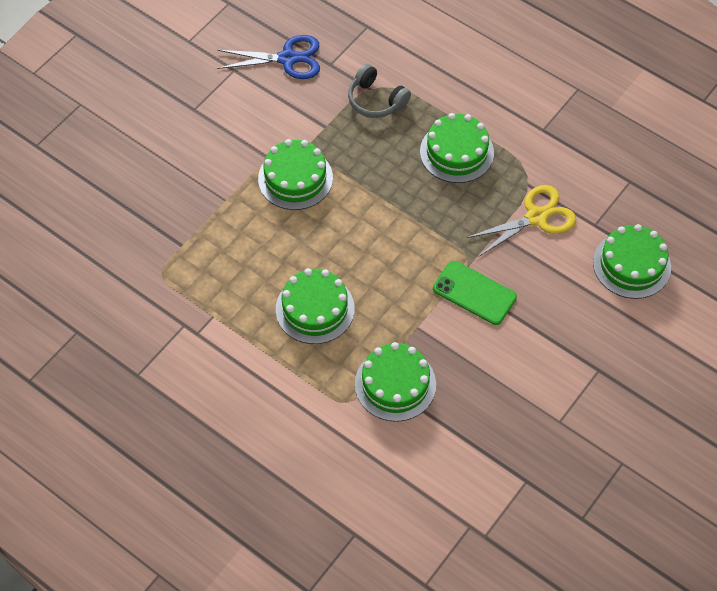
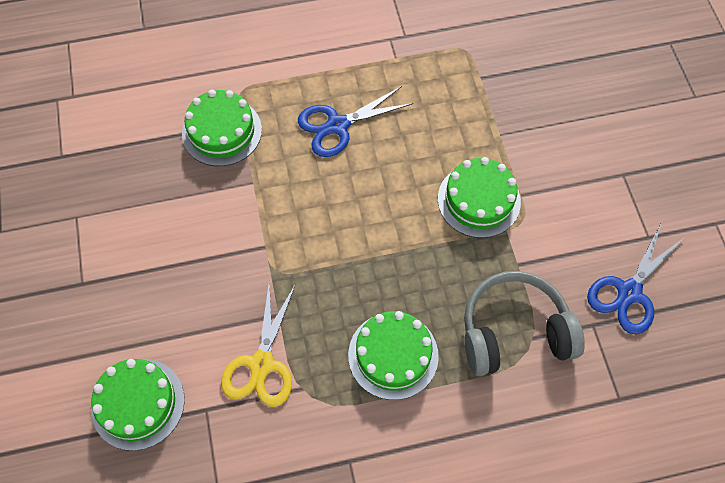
camera: 130 degrees right, 5 degrees up
(315, 309) = (338, 125): green cake -> blue scissors
(376, 100) = (514, 332): grey headphones -> grey headphones, size x1.57
(474, 293) = (240, 248): green phone -> none

